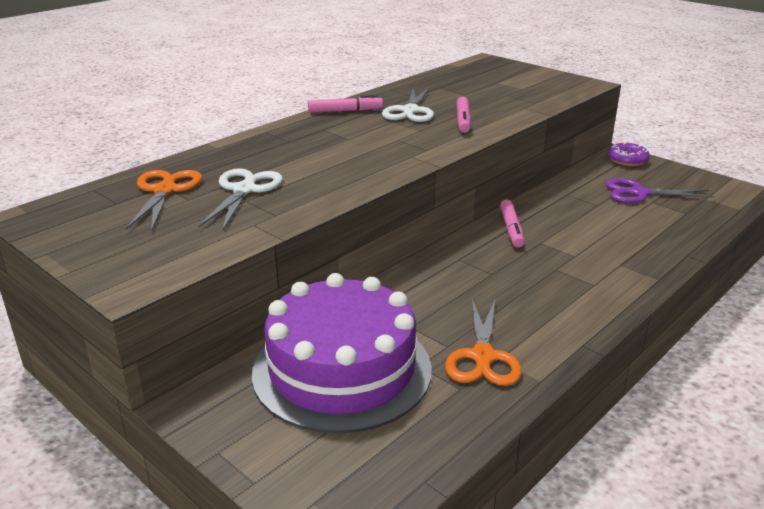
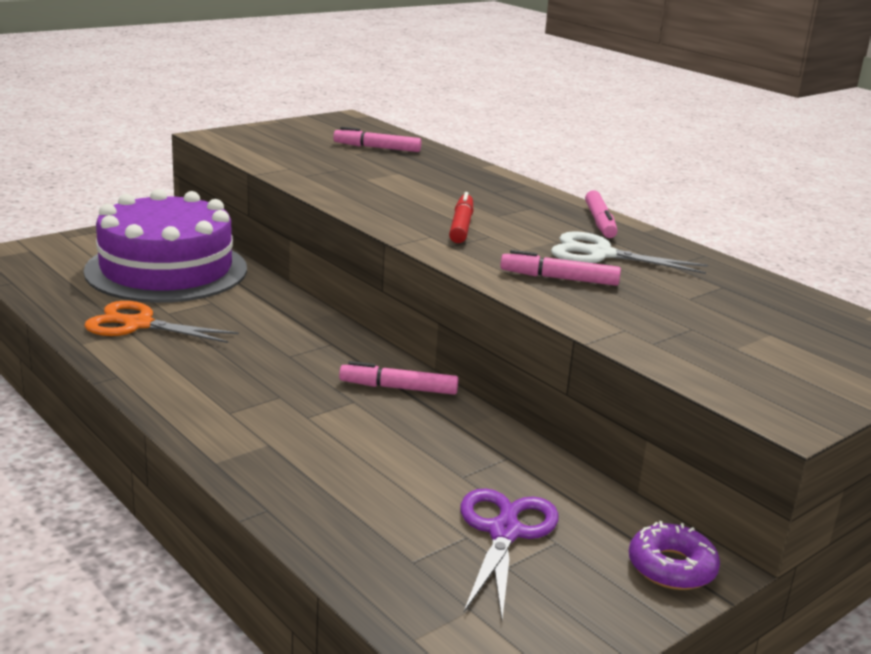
camera: 95 degrees right, 5 degrees down
(165, 190) = (377, 148): orange scissors -> pink marker
(244, 190) = (365, 169): white scissors -> none
(383, 148) = (461, 226): none -> red marker

